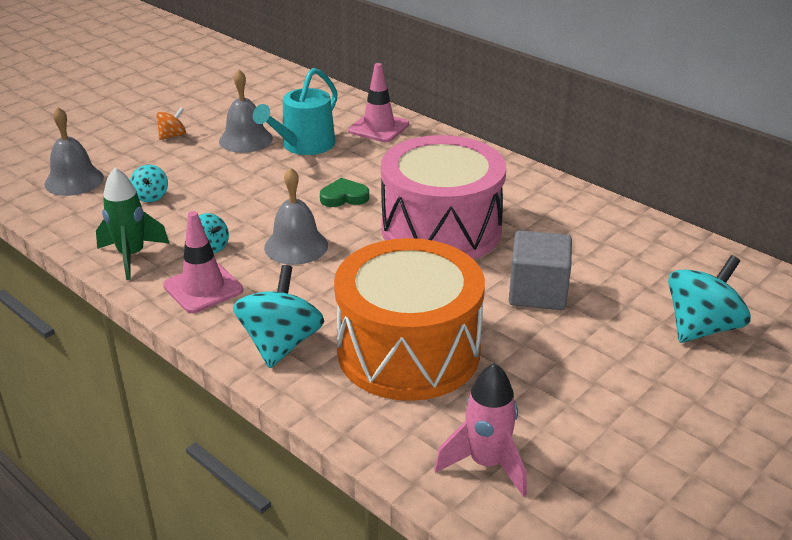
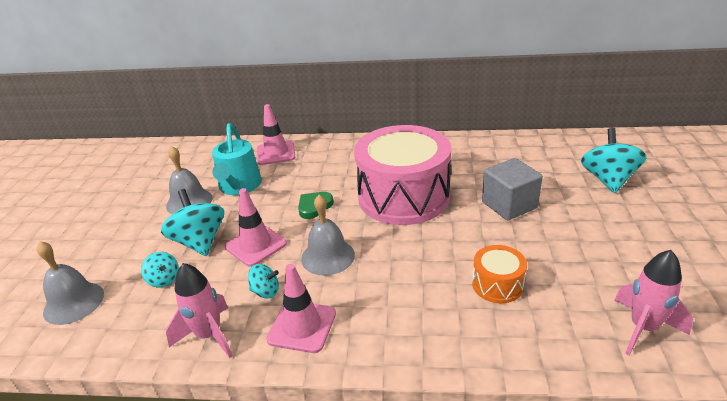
camera: 35 degrees left, 0 degrees up
(132, 256) = (209, 336): green rocket -> pink rocket
(172, 136) = (123, 225): orange spinning top -> none
(251, 205) = (256, 245): none -> pink traffic cone
(281, 344) = (415, 332): turquoise spinning top -> turquoise spinning top (200, 242)
(408, 351) = (497, 284): orange drum -> orange drum, size x0.44

